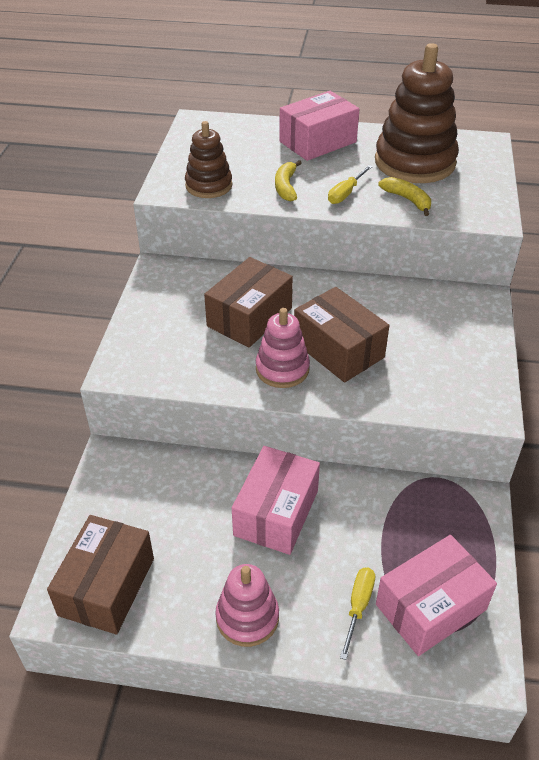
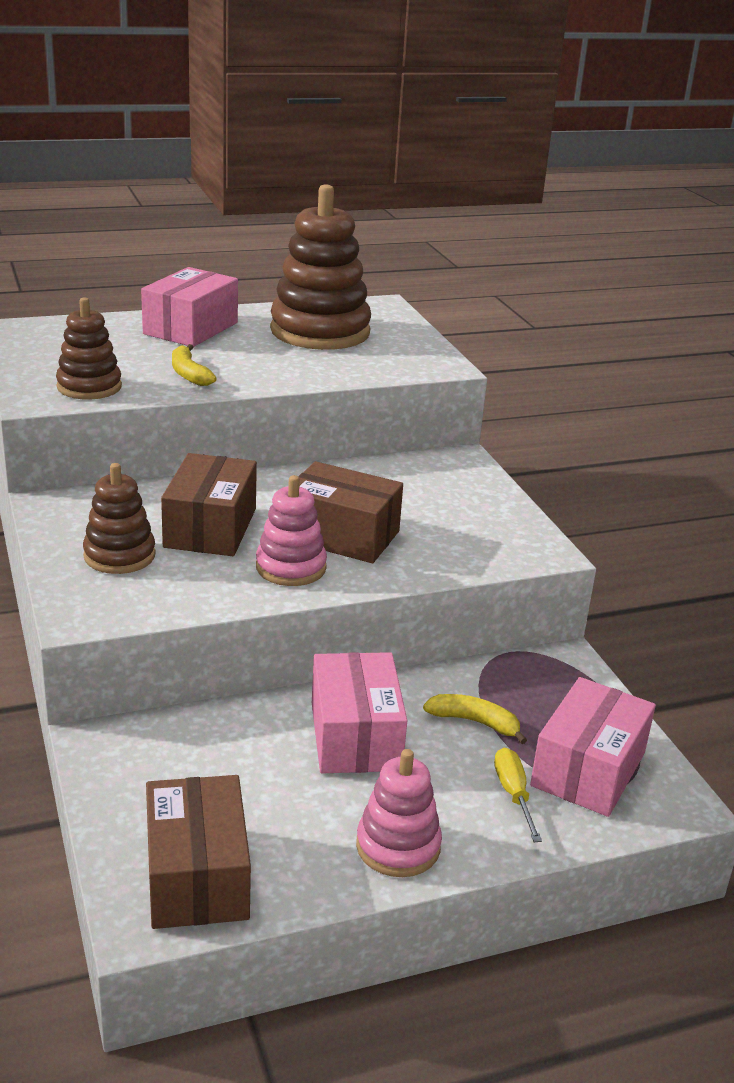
camera: 30 degrees left, 15 degrees down
(174, 325) = (119, 555): none -> brown stacking toy
(345, 193) = (266, 369): yellow screwdriver -> none
(408, 200) = (341, 365): yellow banana -> yellow banana (475, 722)

